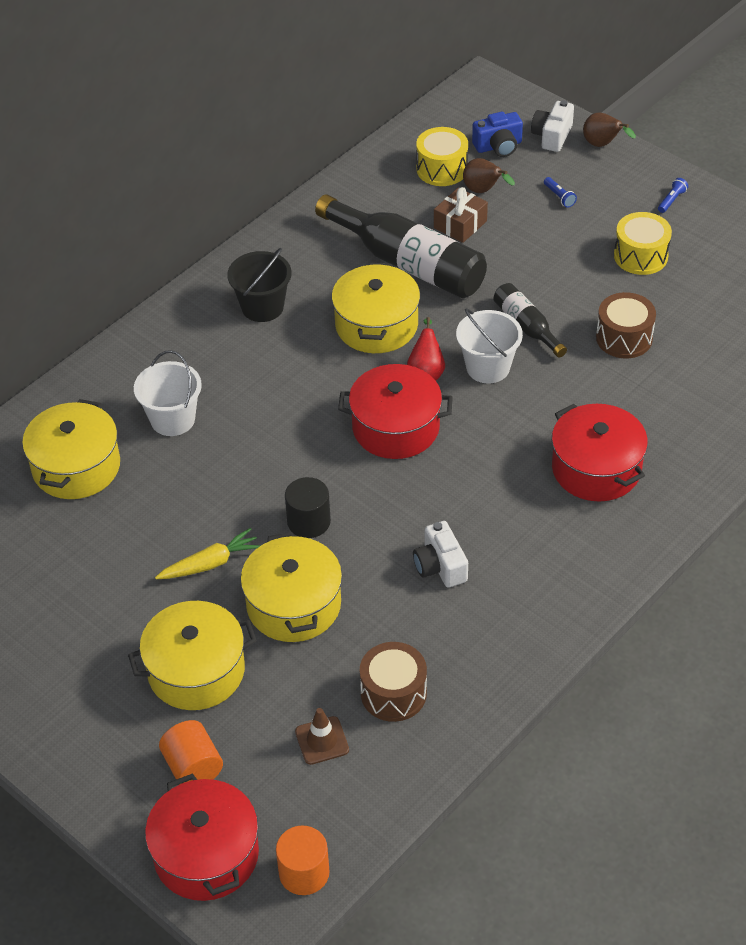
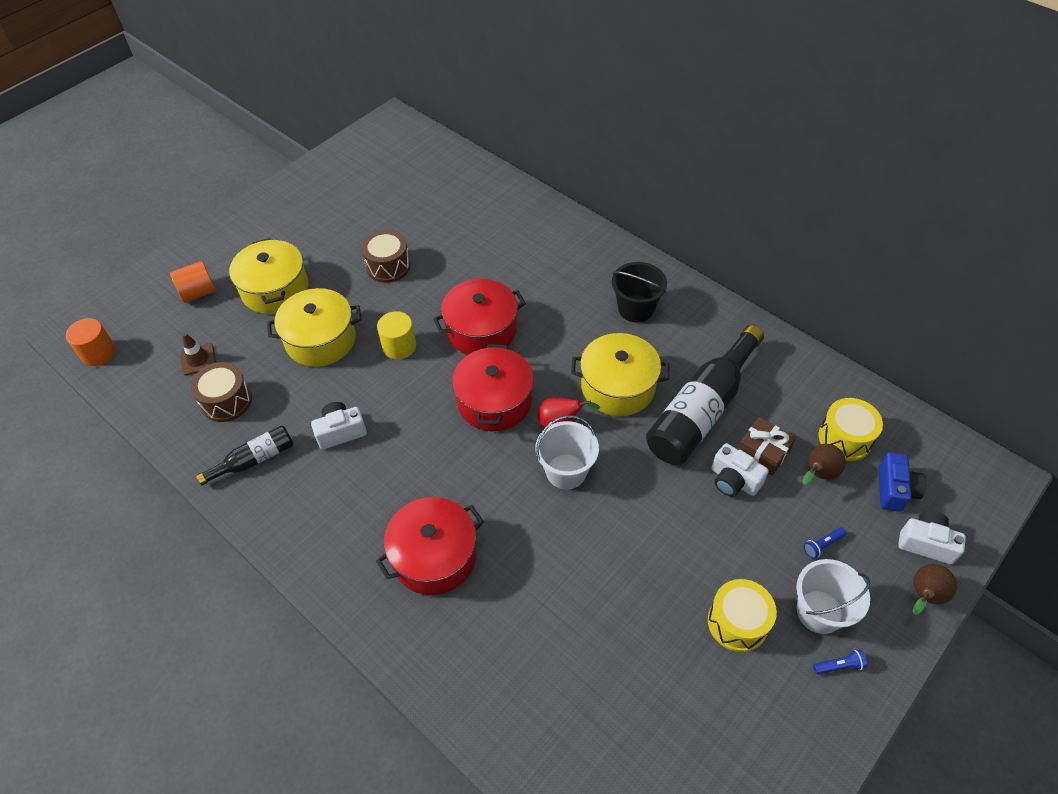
camera: 90 degrees right, 5 degrees up
(76, 467) = (467, 215): yellow pot -> none
(172, 419) = (510, 262): white bucket -> white bucket (819, 611)
(206, 854) = (131, 303): red pot -> red pot (481, 330)
(210, 563) = (367, 291): yellow carrot -> none
(308, 521) = (399, 346): black cylinder -> yellow cylinder
(493, 247) = (734, 480): none -> white camera
(498, 146) = (894, 490): blue camera -> blue camera turned 150 degrees counterclockwise
(526, 326) = (622, 506): black bottle -> black bottle (254, 460)
(624, 338) = (609, 595): brown drum -> brown drum (388, 266)
(671, 200) = (839, 666): blue flashlight -> blue flashlight turned 45 degrees counterclockwise

